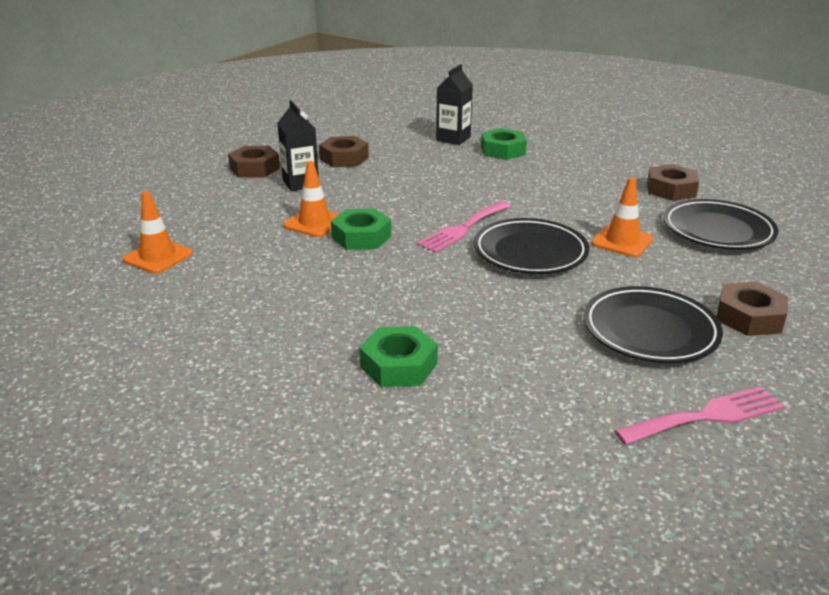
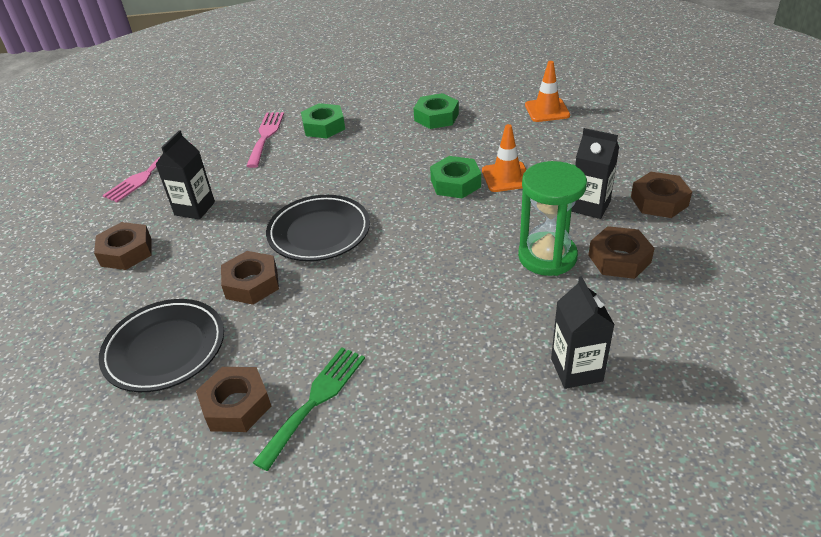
camera: 145 degrees right, 10 degrees up
(383, 174) = (547, 257): none -> green hourglass
(463, 228) = (393, 229): pink fork -> pink fork (265, 136)
(503, 150) = (490, 378): green nut -> green nut (436, 117)
(616, 175) = (315, 400): none -> green fork
(622, 241) = (252, 284): orange traffic cone -> brown nut
(650, 331) = (194, 208): black plate -> black carton

